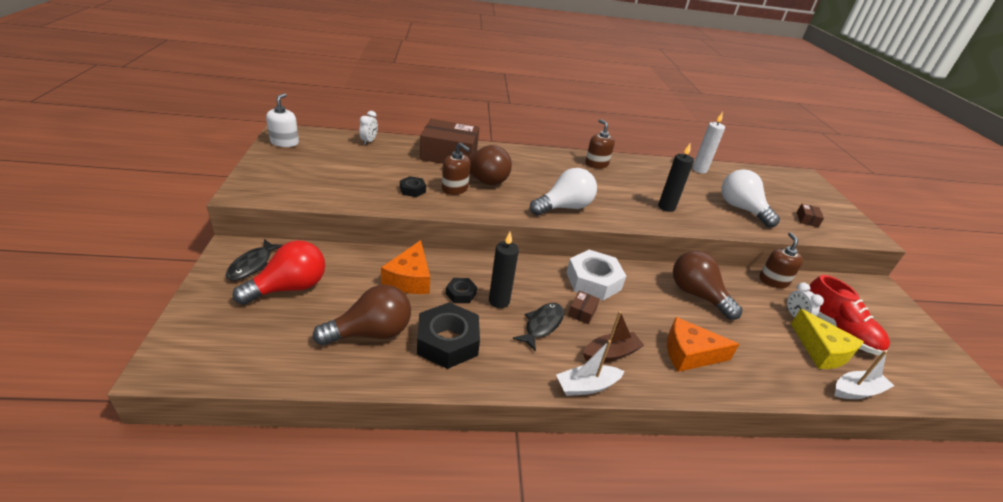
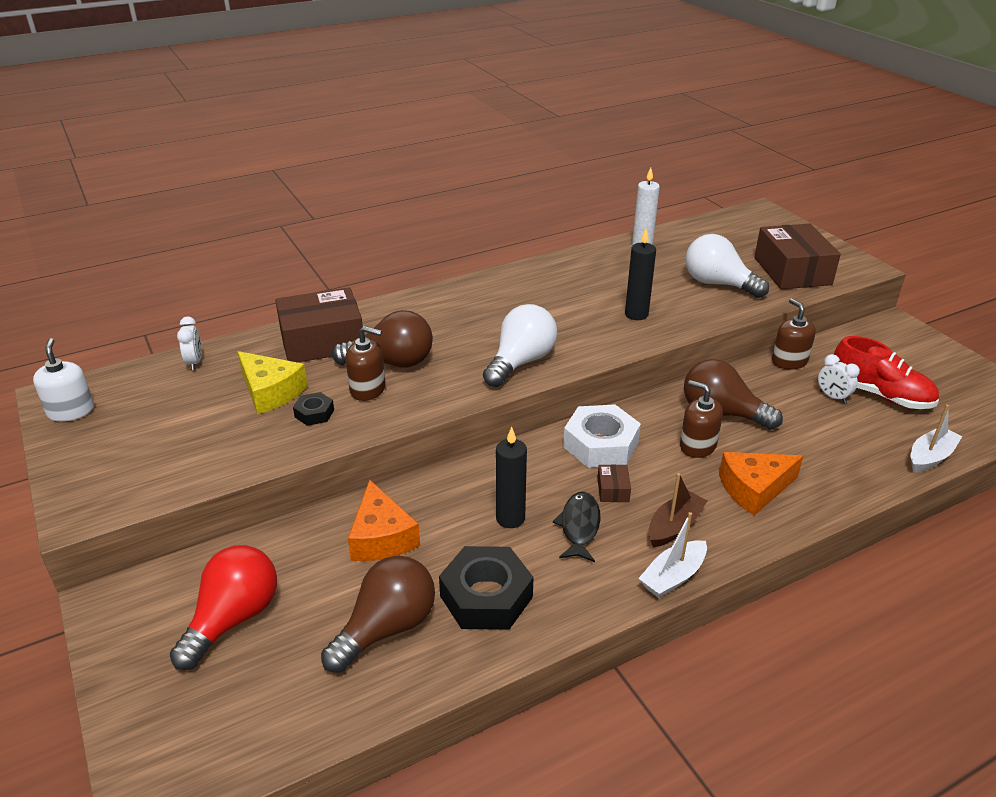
camera: 20 degrees left, 0 degrees up
(252, 265) = (155, 610): black fish -> none
(461, 294) = (458, 529): black nut -> none
(596, 164) = (518, 283): brown soap dispenser -> brown soap dispenser (697, 446)
(807, 219) = (792, 271): brown box -> brown box, size x2.44
(821, 350) = (876, 426): yellow cheese -> yellow cheese (270, 392)

